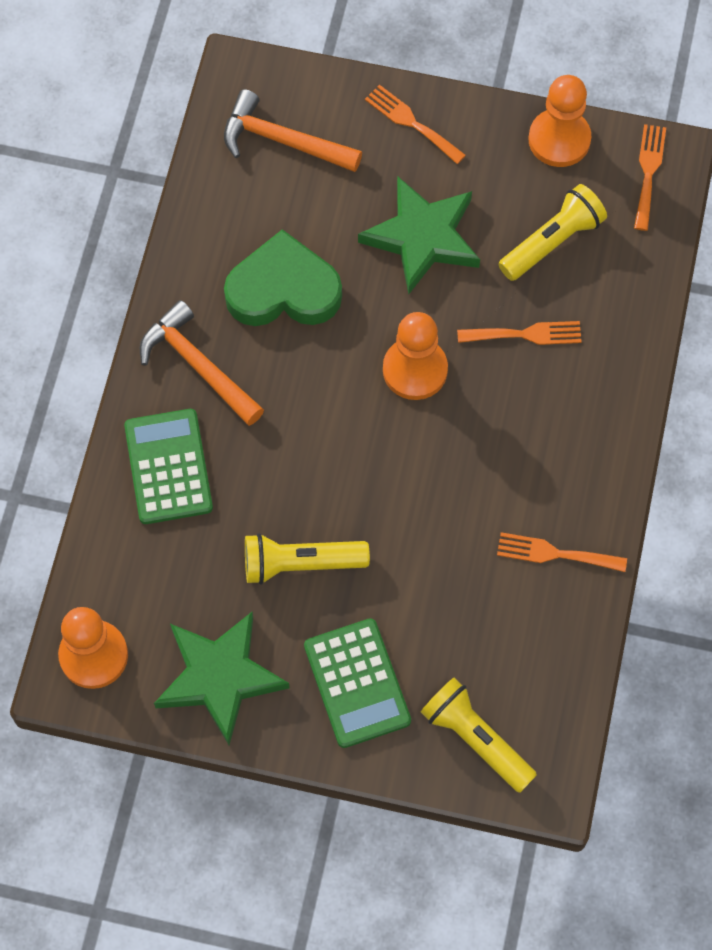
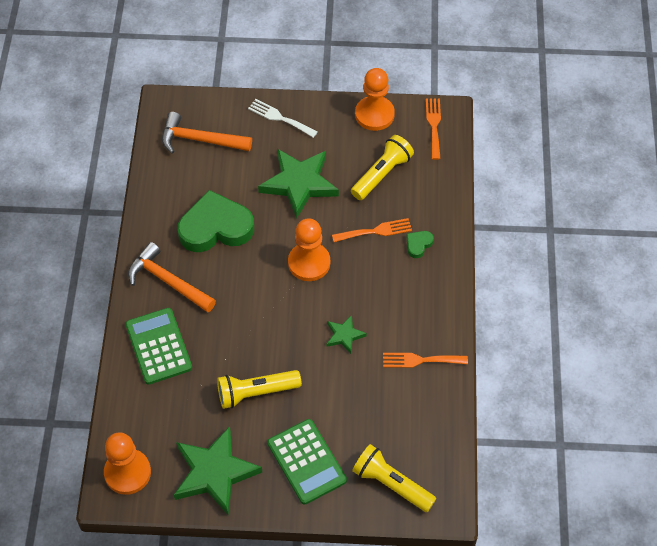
camera: 10 degrees left, 10 degrees down
(411, 122) = (279, 118): orange fork -> white fork
(447, 495) = (344, 335): none -> green star
(587, 367) = (418, 245): none -> green heart

